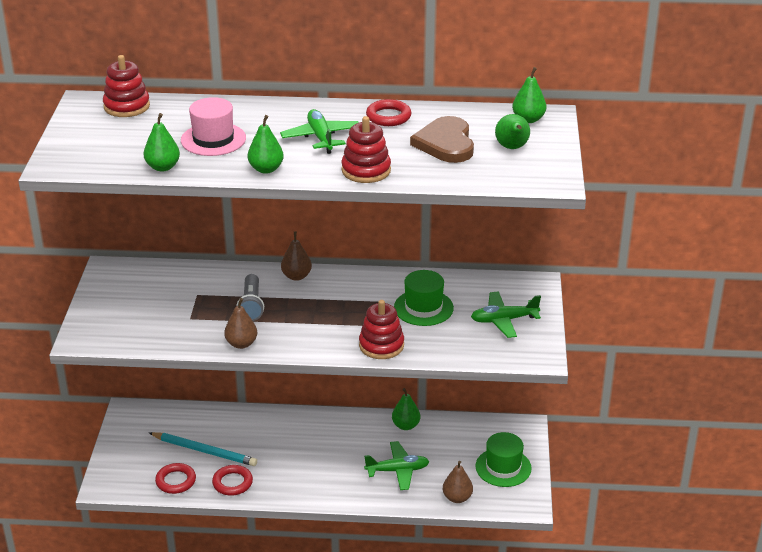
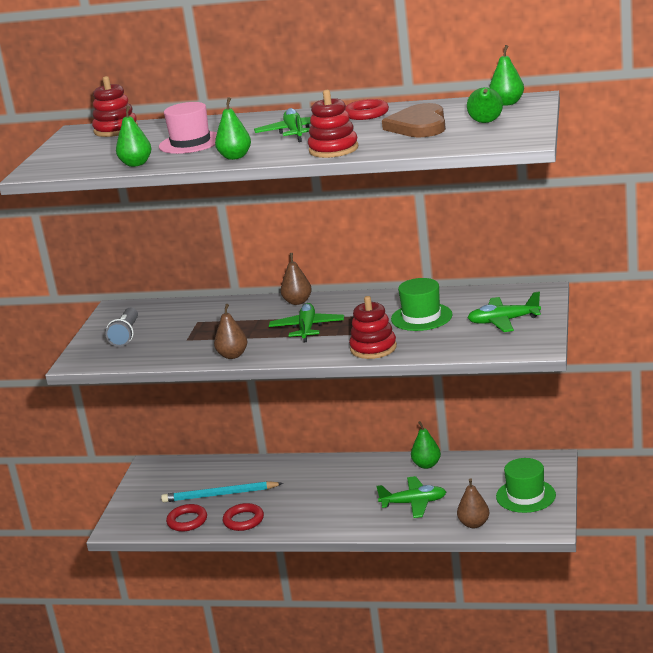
camera: 10 degrees right, 10 degrees down
(204, 451) = (220, 495): turquoise pencil -> turquoise pencil turned 150 degrees clockwise
(251, 305) = (248, 326): grey flashlight -> grey flashlight (126, 335)
(311, 313) = (307, 328): none -> green plane

